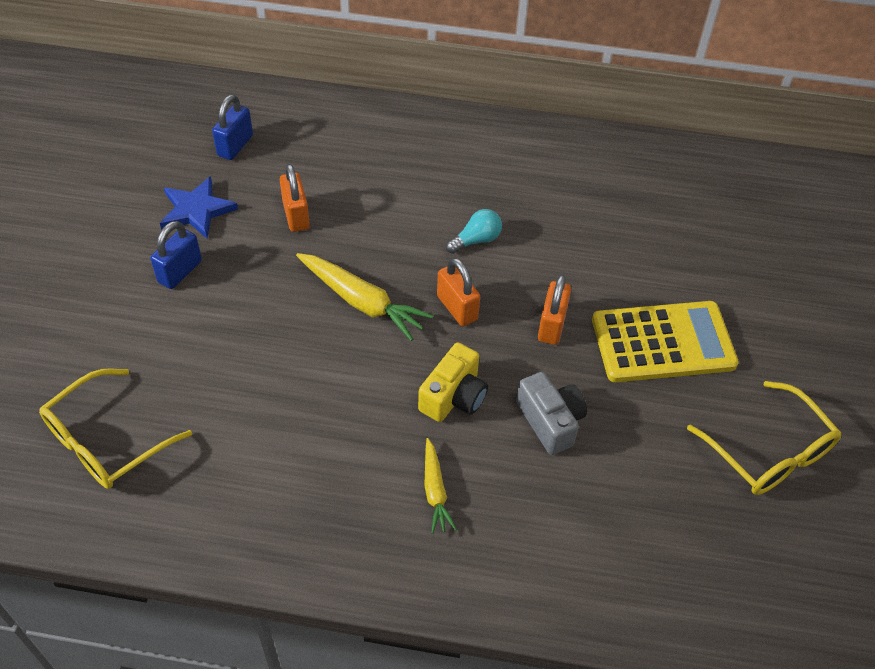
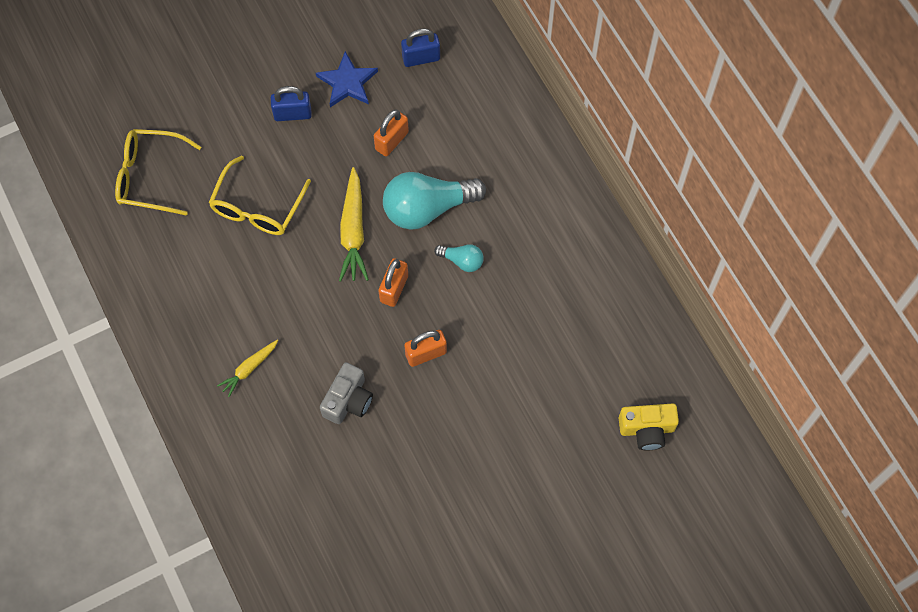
camera: 55 degrees right, 15 degrees up
(395, 232) = (427, 208): none -> turquoise light bulb
(454, 396) = (323, 334): yellow camera -> yellow camera (647, 429)
(663, 342) = (467, 430): yellow calculator -> none
(769, 452) = (426, 543): yellow glasses -> yellow glasses (257, 207)

